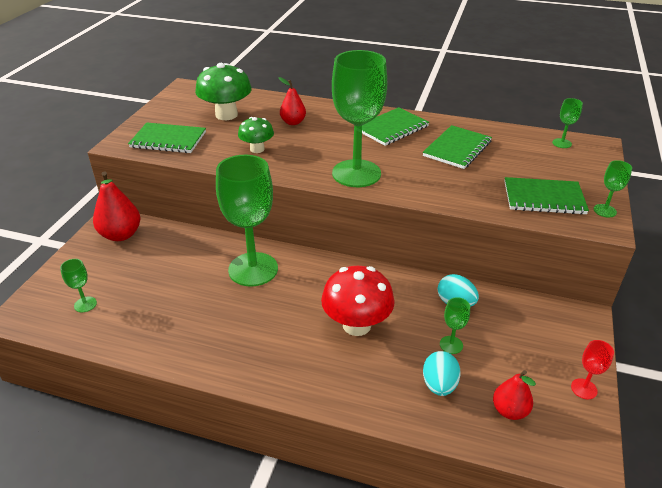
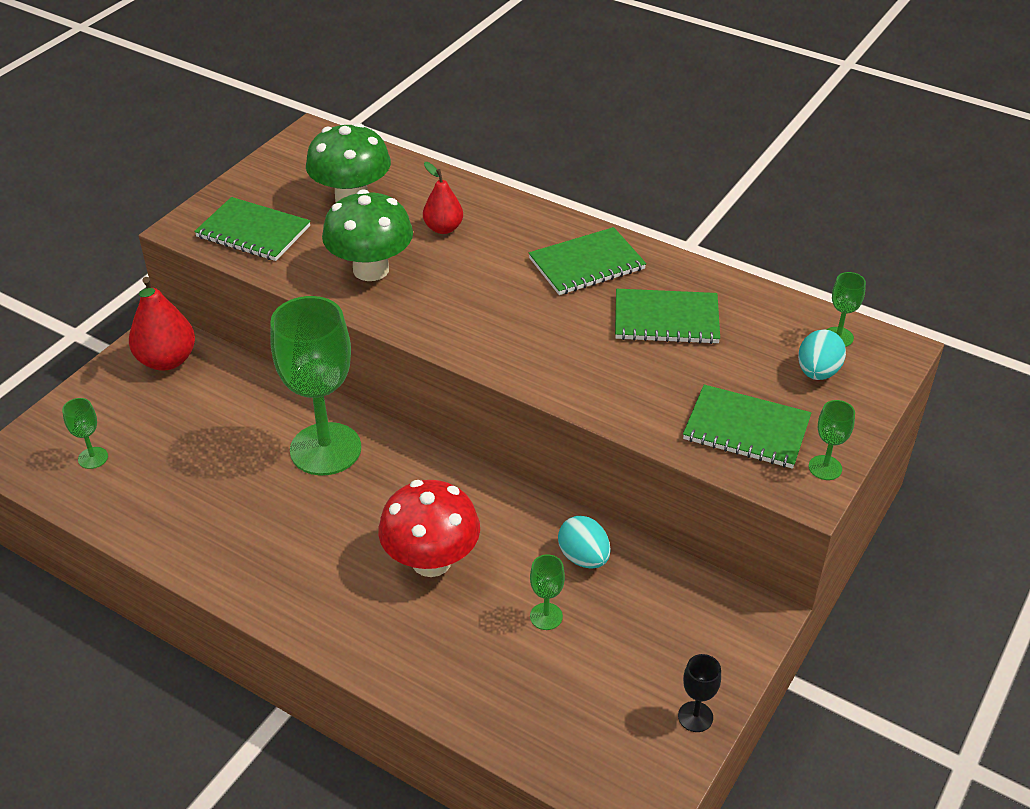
camera: 15 degrees right, 5 degrees up
(257, 149) = (371, 269): green mushroom -> green mushroom, size x1.68
(356, 173) = (493, 337): green goblet -> none
(439, 385) = (502, 667): turquoise egg -> turquoise egg (817, 372)
(457, 149) = (666, 319): green notebook -> green notebook turned 45 degrees clockwise
(509, 411) = (577, 722): red pear -> none
(584, 389) = (695, 717): red goblet -> black goblet

